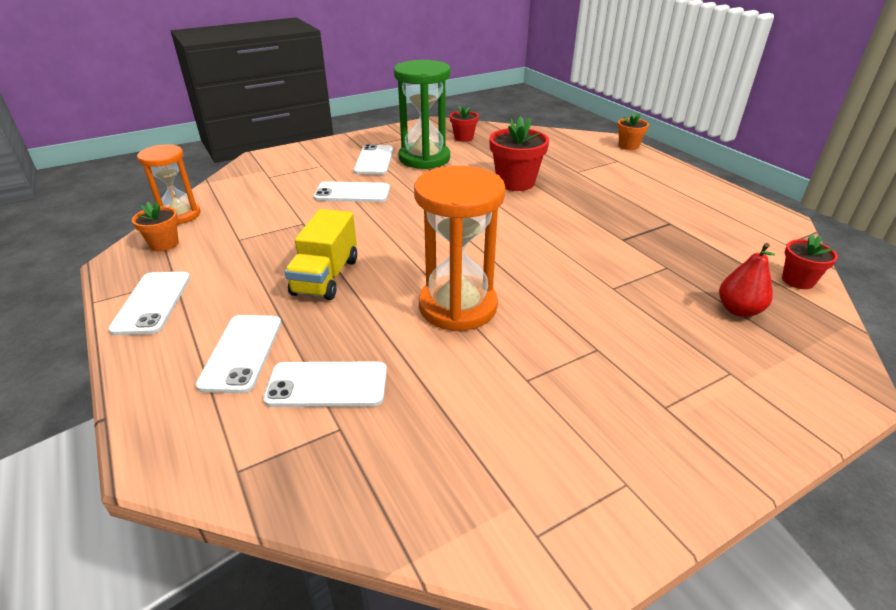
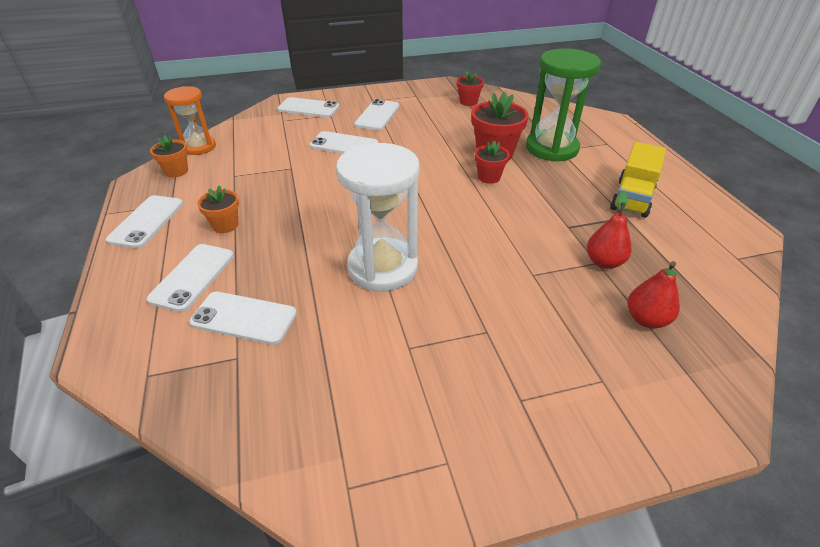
camera: 15 degrees right, 5 degrees up
(293, 161) = (308, 108): none -> white phone
(326, 276) = (287, 221): yellow truck -> yellow truck (632, 198)
(424, 158) = (422, 119): green hourglass -> green hourglass (551, 148)
(458, 306) = (382, 267): orange hourglass -> white hourglass
(628, 146) = (626, 129): orange flower pot -> orange flower pot (225, 225)
(673, 266) = (604, 262): none -> red pear
(797, 280) = (727, 300): red flower pot -> red flower pot (489, 177)

